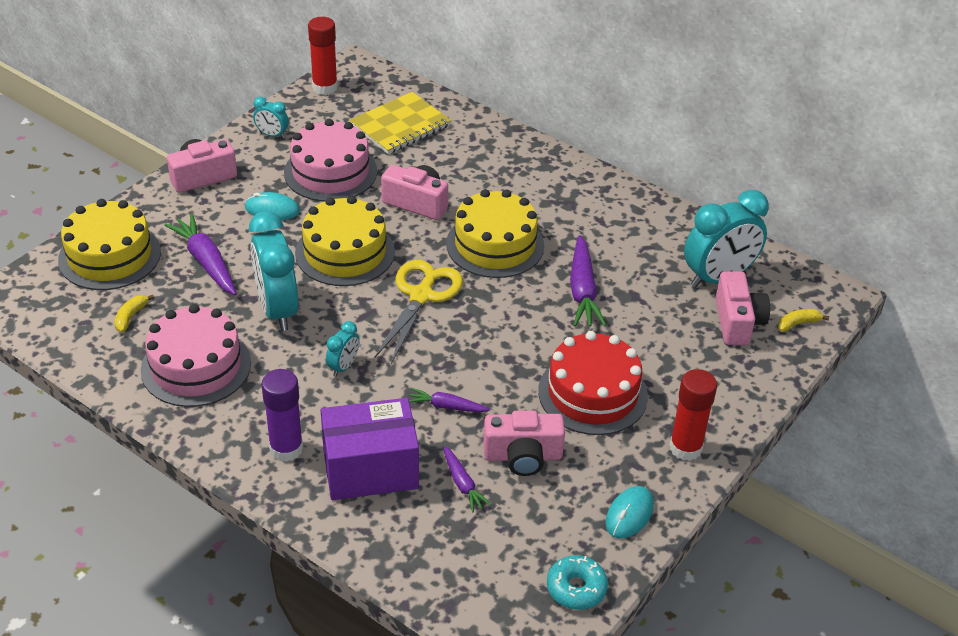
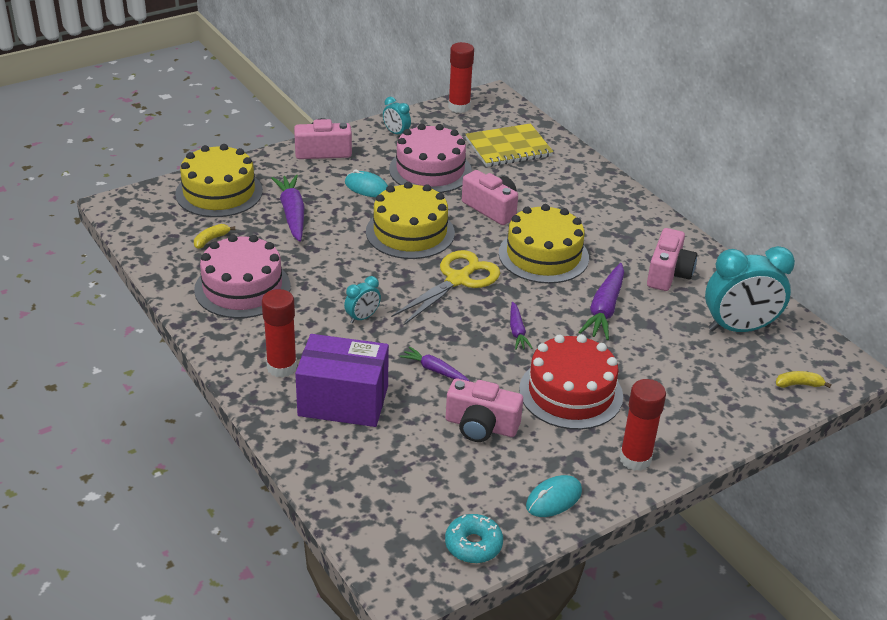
camera: 20 degrees right, 5 degrees down
(277, 310) = (330, 262): turquoise clock -> none
(286, 449) = (282, 367): purple glue stick -> red glue stick
(463, 484) = (416, 434): purple carrot -> purple carrot (517, 331)
(737, 322) = (739, 368): pink camera -> pink camera (668, 274)

